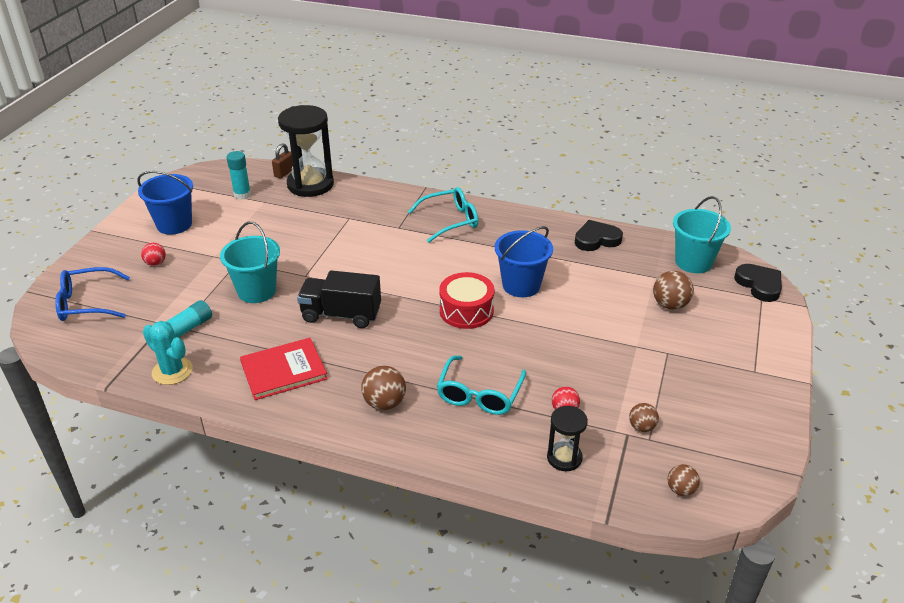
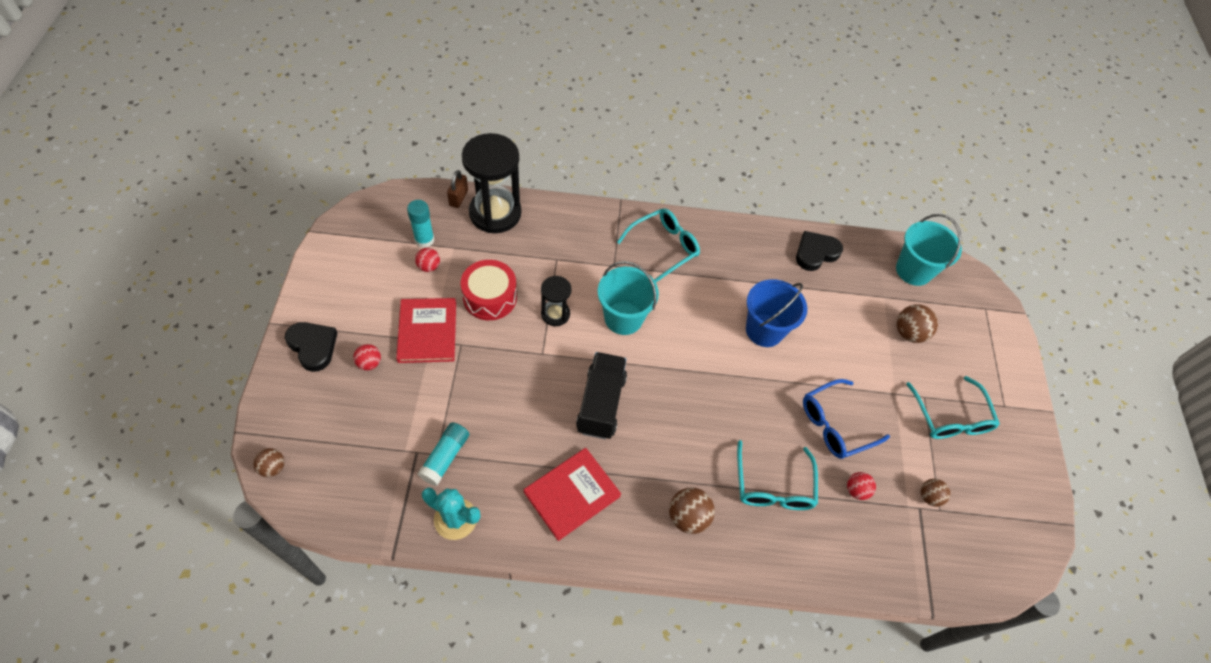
camera: 20 degrees left, 20 degrees up
(86, 303) = (316, 438): blue glasses -> blue glasses (835, 425)
(174, 224) = (365, 299): blue bucket -> none
(214, 250) = (427, 332): none -> red book
(237, 211) = (429, 266): none -> red ball
(257, 291) = (499, 385): turquoise bucket -> turquoise bucket (623, 318)
(341, 314) = (601, 404): black truck -> black truck turned 105 degrees clockwise
(466, 311) = (723, 375): red drum -> red drum (490, 297)
(564, 458) = (874, 550): black hourglass -> black hourglass (555, 314)
(680, 490) = (983, 565): brown ball -> brown ball (273, 467)
(690, 371) = (950, 417): none -> turquoise glasses
(759, 285) = (979, 292): black heart -> black heart (313, 346)

